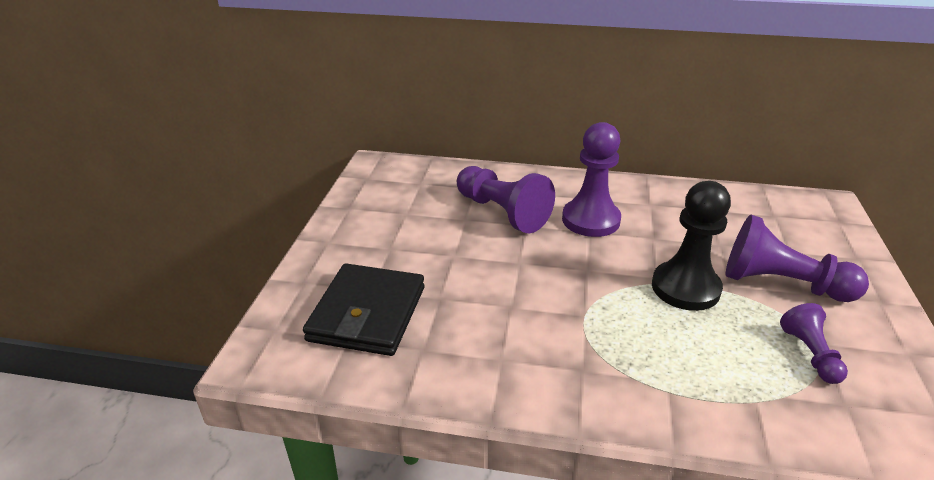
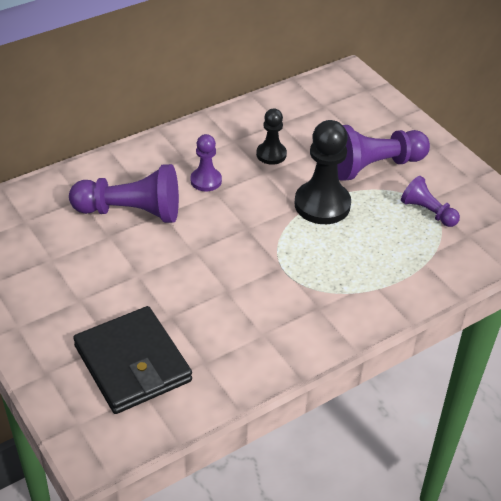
camera: 45 degrees left, 10 degrees up
(590, 220) = (206, 181): purple pawn -> purple pawn, size x0.57
(675, 228) = (271, 154): none -> black pawn

